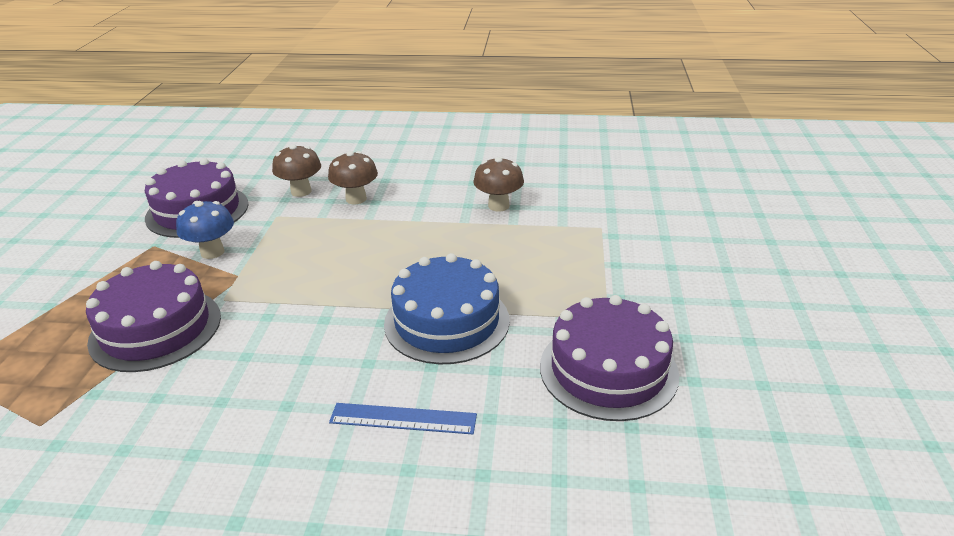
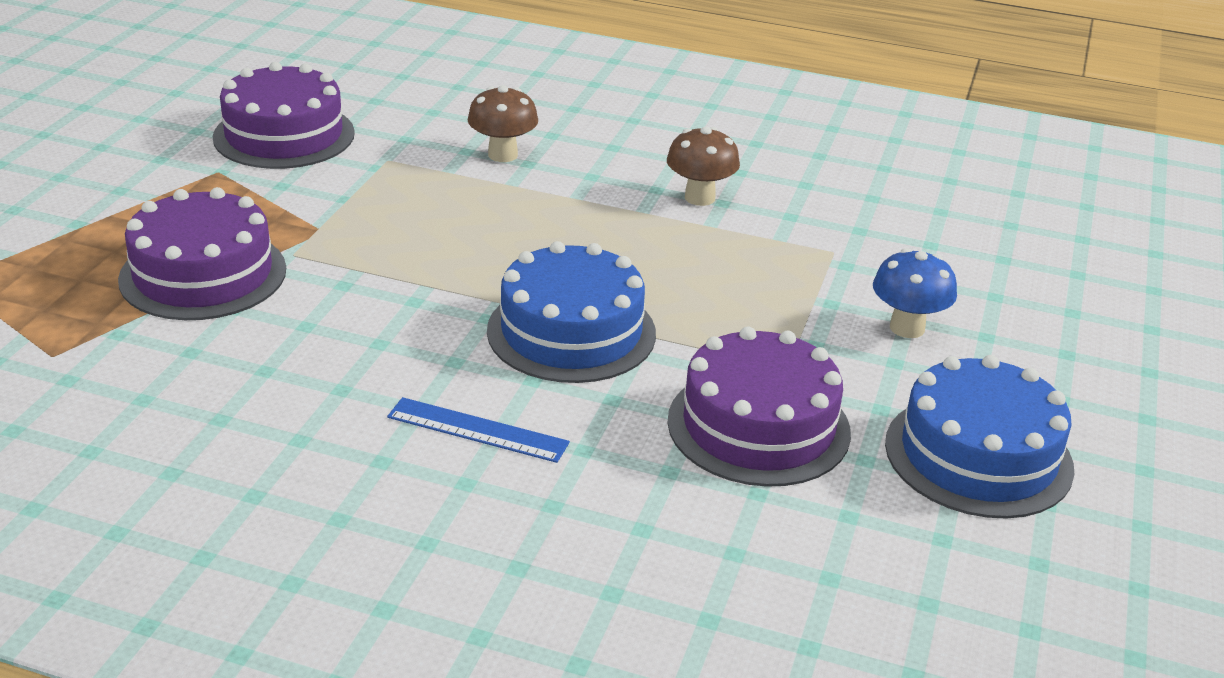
camera: 10 degrees right, 0 degrees up
(212, 252) = (292, 193): blue mushroom -> blue mushroom (907, 328)
(301, 191) = (430, 132): brown mushroom -> none
(768, 360) = (978, 455): none -> blue cake

